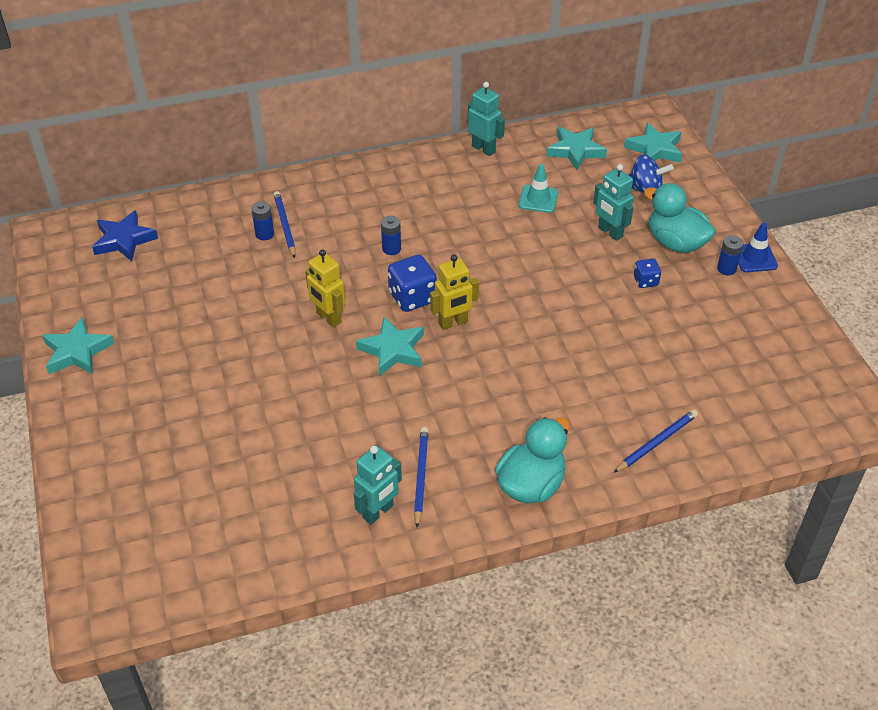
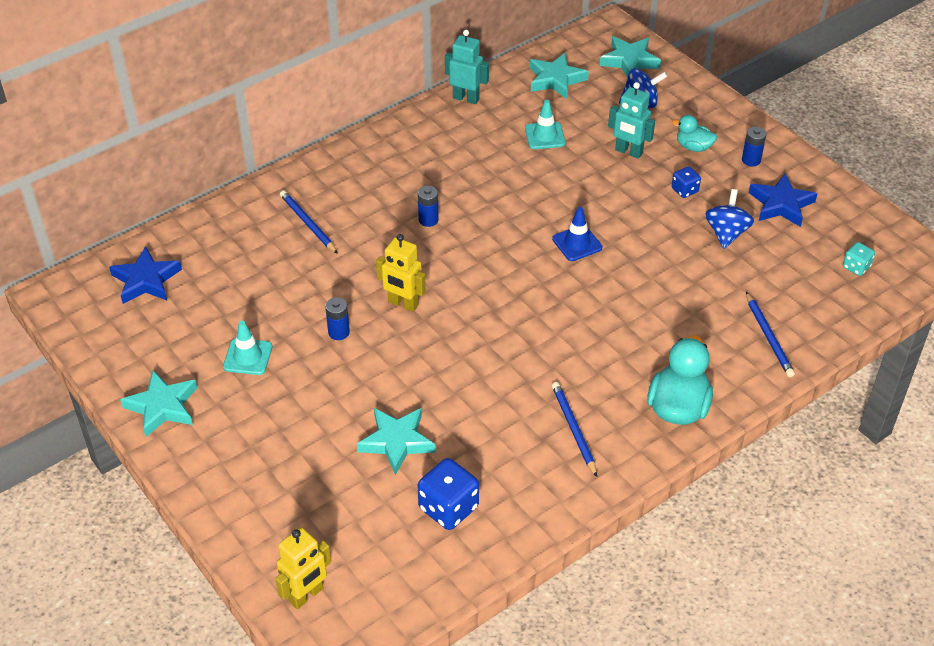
camera: 20 degrees left, 0 degrees up
(170, 328) = (248, 357): none -> turquoise traffic cone
(264, 234) = (292, 237): blue battery -> blue battery (339, 332)
(378, 512) = (552, 474): turquoise robot -> none
(393, 350) = (483, 318): turquoise star -> turquoise star (396, 442)
(412, 297) = (474, 262): blue dice -> blue dice (448, 508)
(453, 323) = (527, 276): yellow robot -> yellow robot (306, 595)
(656, 442) = (769, 337): blue pencil -> blue pencil turned 135 degrees clockwise
(665, 332) = (726, 233): none -> blue spinning top
(675, 243) = (693, 147): turquoise duck -> turquoise duck, size x0.57
(735, 318) = (781, 204): none -> blue star
(754, 258) = (770, 144): blue traffic cone -> blue traffic cone (577, 243)
(781, 398) = (856, 267): none -> turquoise dice

